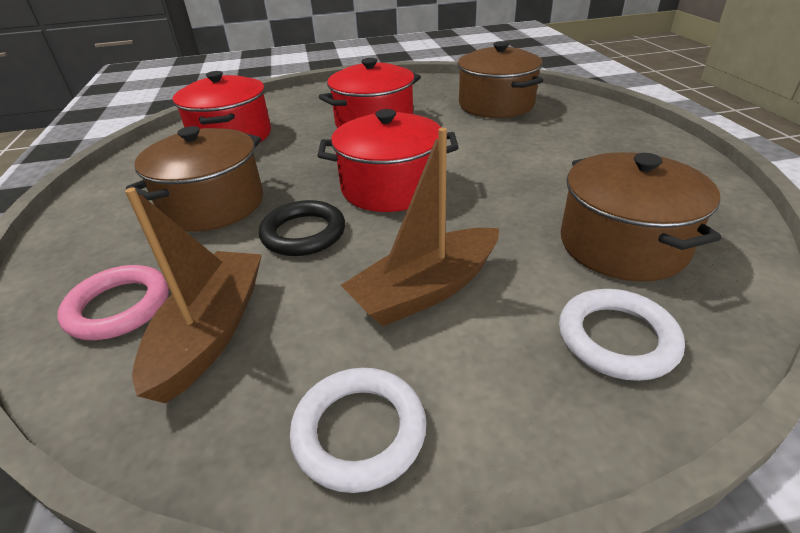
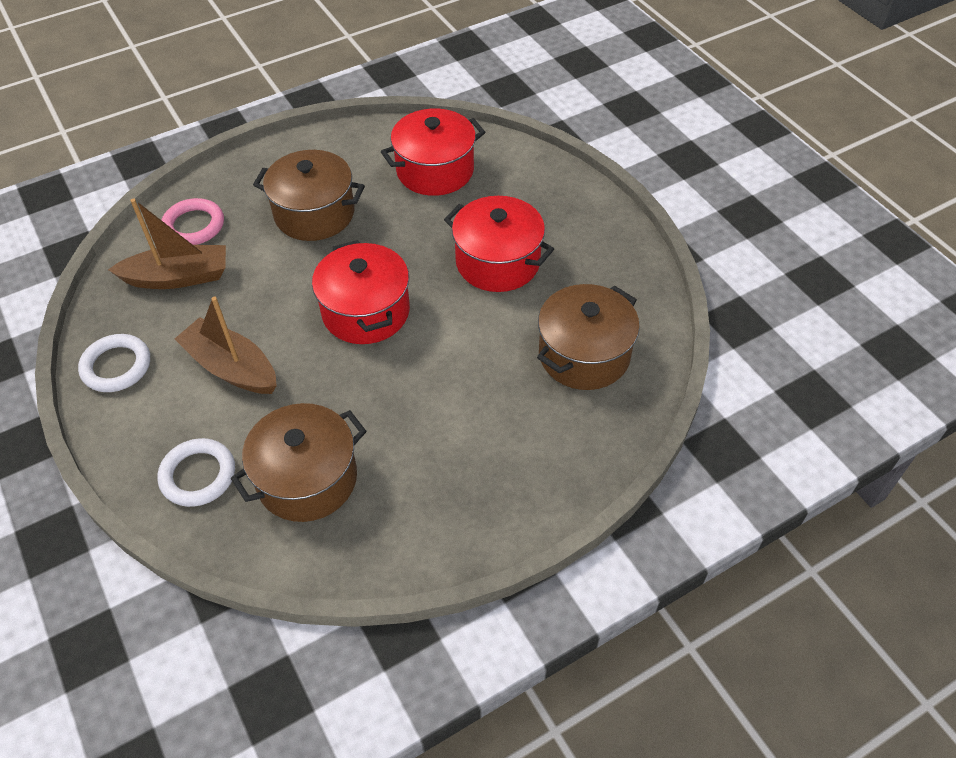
camera: 70 degrees right, 15 degrees up
(303, 233) = (286, 280): black ring -> none

